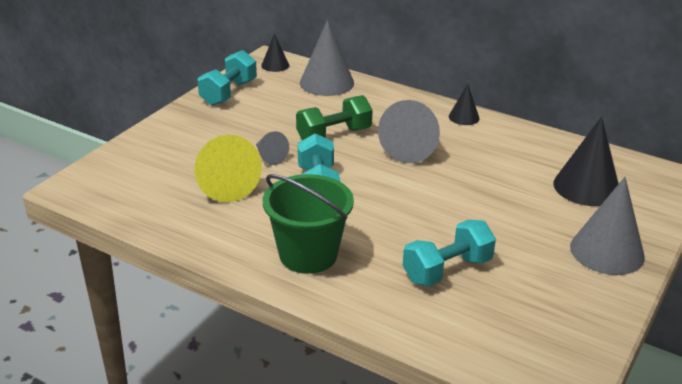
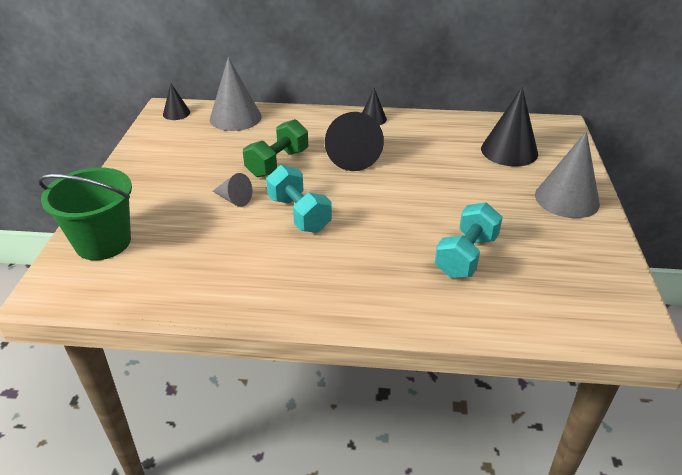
camera: 25 degrees left, 5 degrees up
(225, 184) = (210, 238): yellow cone -> none
(228, 93) = (150, 149): turquoise dumbbell -> none
(308, 255) = (340, 283): green bucket -> green bucket (103, 242)
(412, 148) = (352, 156): grey cone -> black cone

